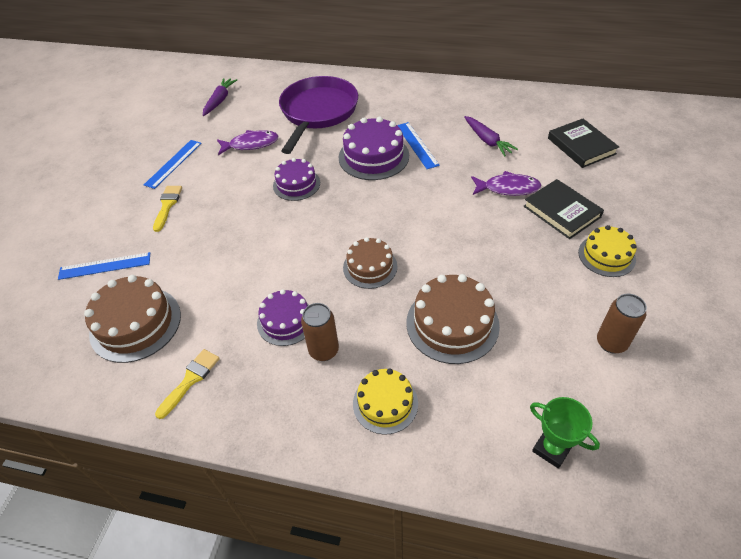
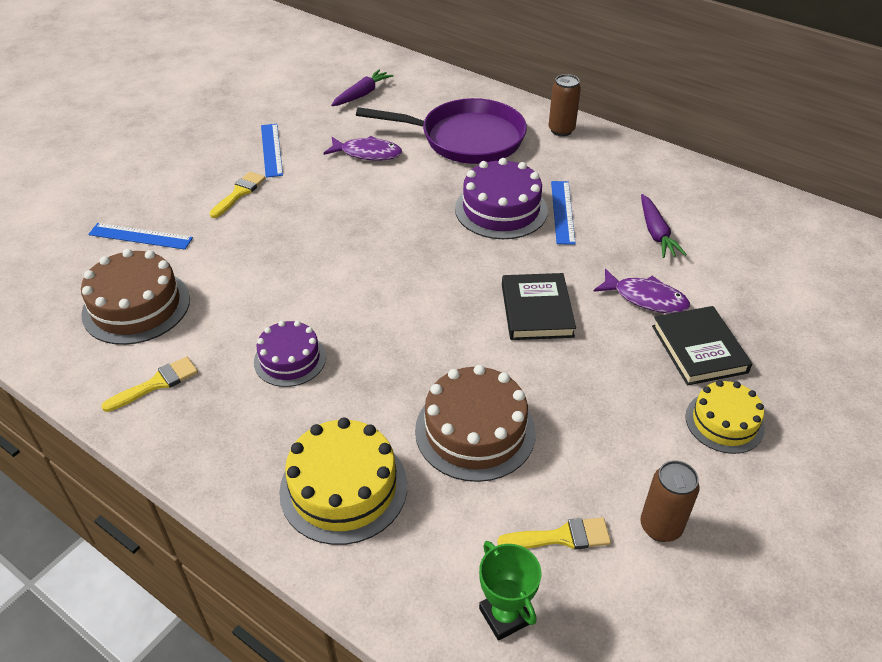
camera: 20 degrees right, 5 degrees down
(173, 163) = (271, 150): blue ruler -> blue ruler turned 60 degrees counterclockwise
(296, 184) = (391, 213): purple cake -> none
(318, 112) = (466, 139): purple pan -> purple pan turned 60 degrees clockwise
(324, 350) = (311, 406): brown can -> brown can (561, 130)
(370, 267) = (418, 333): brown cake -> none
(385, 403) = (343, 488): yellow cake -> yellow cake, size x1.55
(554, 376) = (561, 537): none -> yellow brush
(581, 146) = (780, 277): black book -> black book (537, 310)

